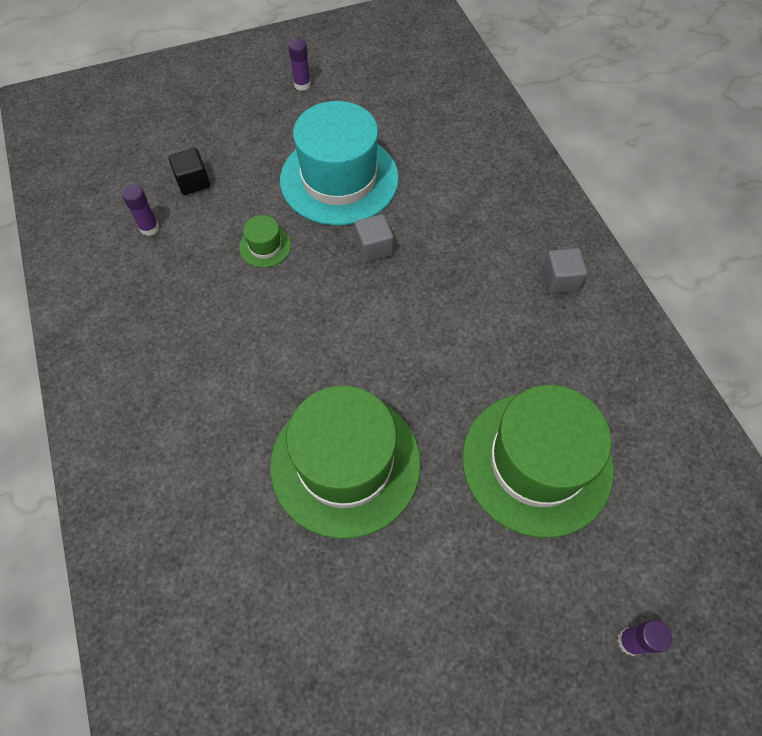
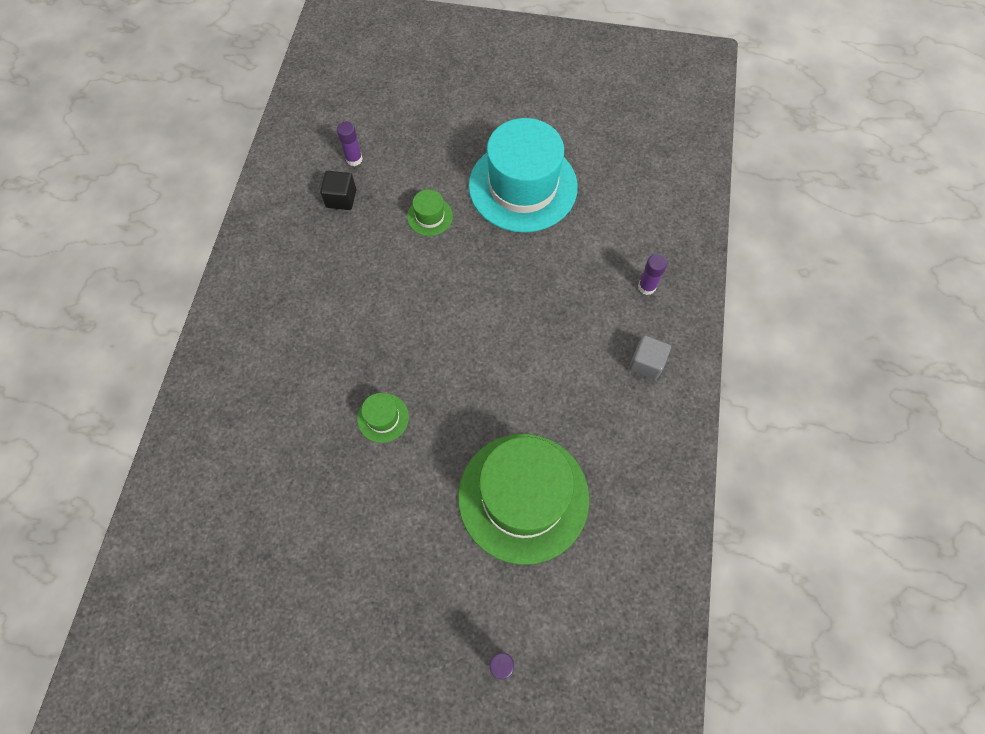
camera: 30 degrees right, 5 degrees up
(193, 182) = (408, 135): black cube -> black cube (341, 198)
(302, 85) = (546, 86): purple glue stick -> purple glue stick (646, 287)
(345, 463) = (383, 418): green hat -> green hat, size x0.41
(374, 248) = (512, 259): grey cube -> none

